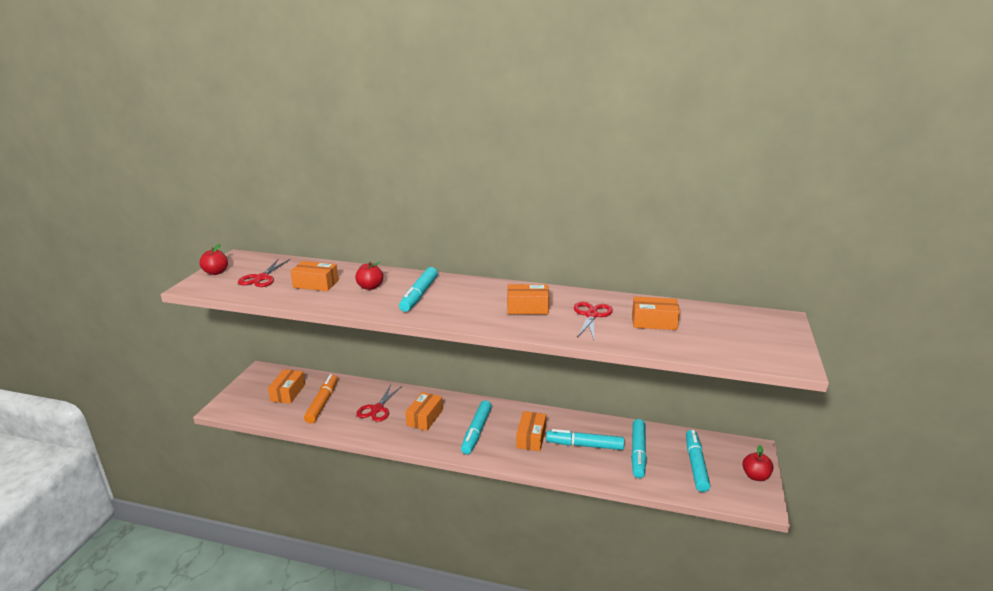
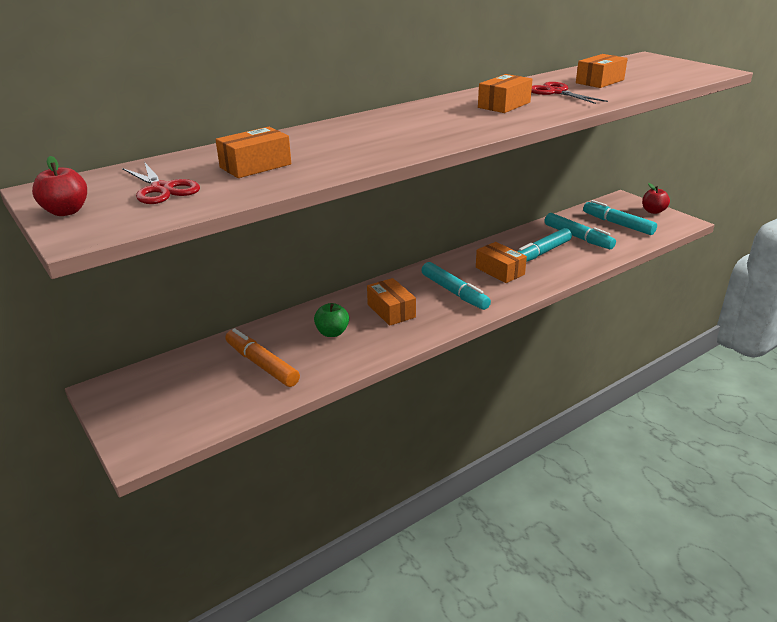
camera: 50 degrees left, 5 degrees up
(288, 393) = (196, 383): orange box -> none
(370, 287) = (325, 145): red apple -> none
(377, 409) = (332, 333): red scissors -> green apple
(419, 295) = (394, 131): turquoise marker -> none

